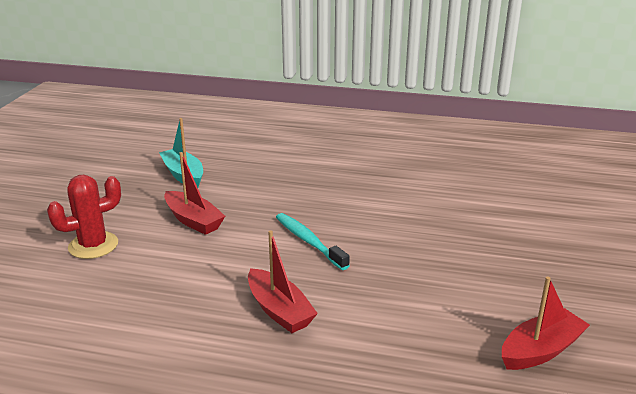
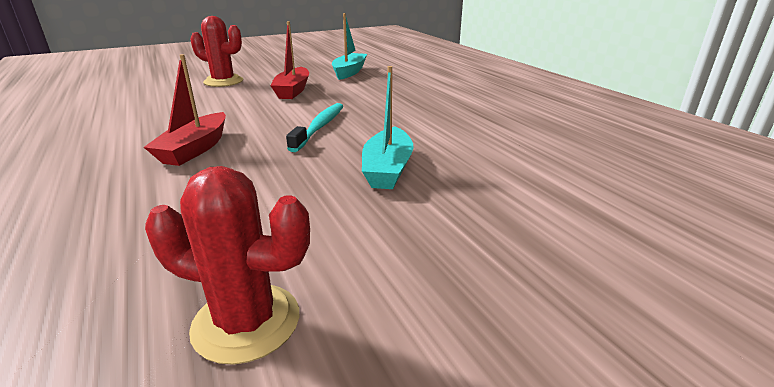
camera: 50 degrees right, 0 degrees up
(419, 246) = (387, 169): none -> turquoise boat
(541, 350) = (246, 322): red boat -> red cactus

